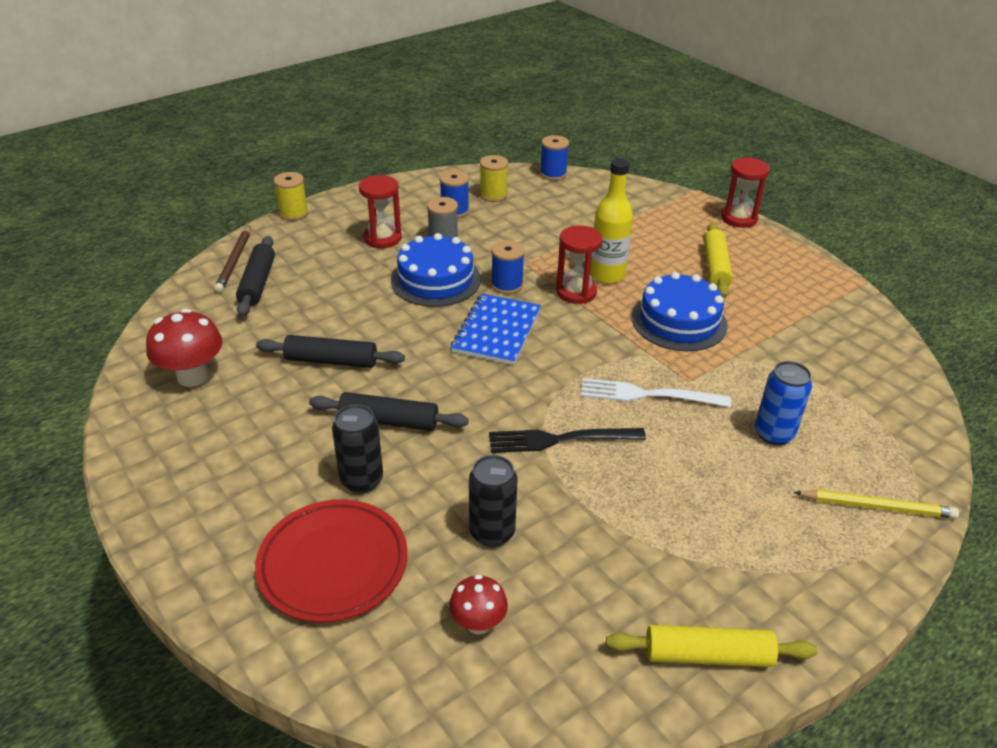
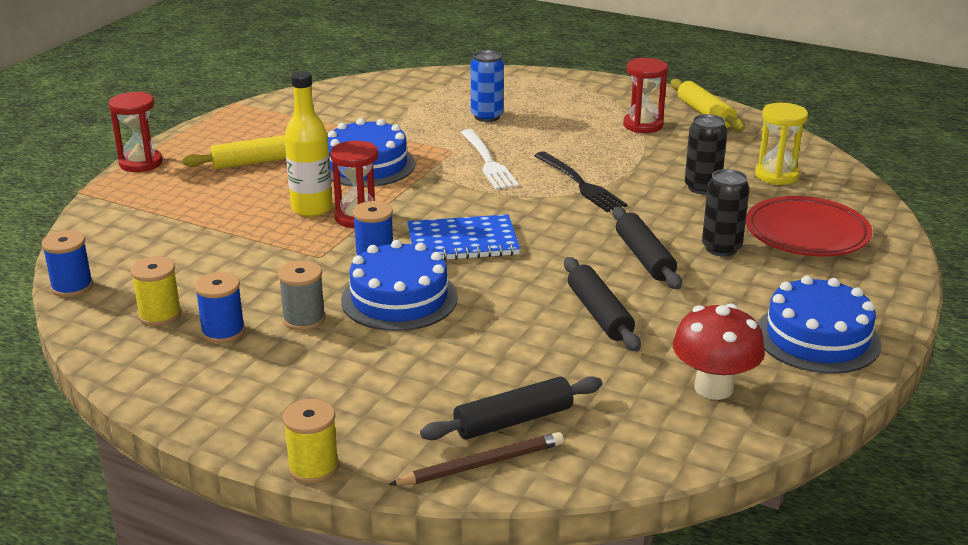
camera: 115 degrees left, 10 degrees down
(181, 464) = (817, 338): none -> blue cake
(382, 238) = (332, 364): red hourglass -> red hourglass (643, 125)
(478, 623) = (776, 175): red mushroom -> yellow hourglass
(876, 507) = (527, 84): yellow pencil -> none

